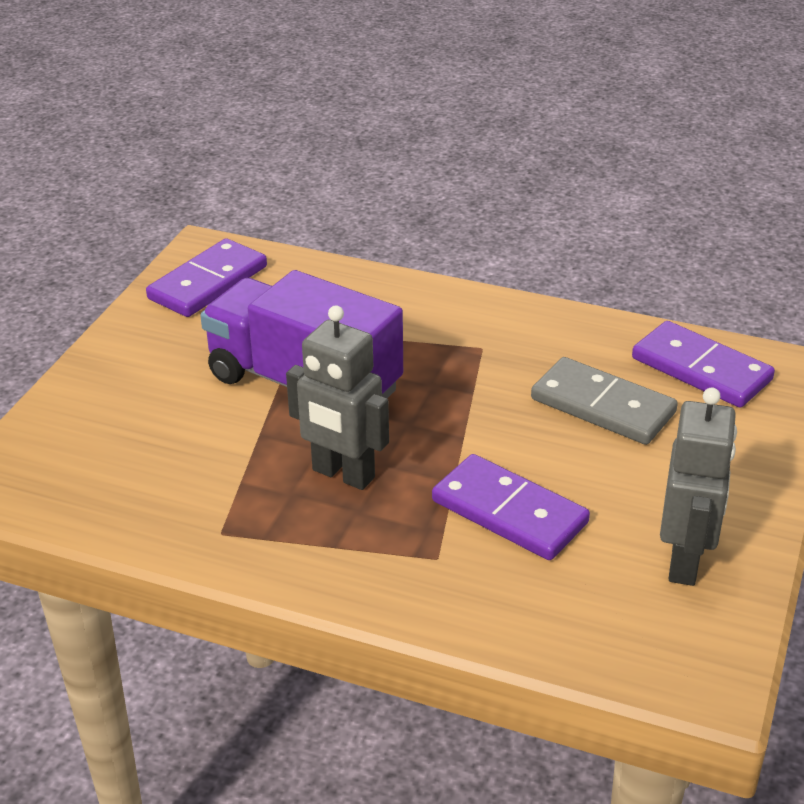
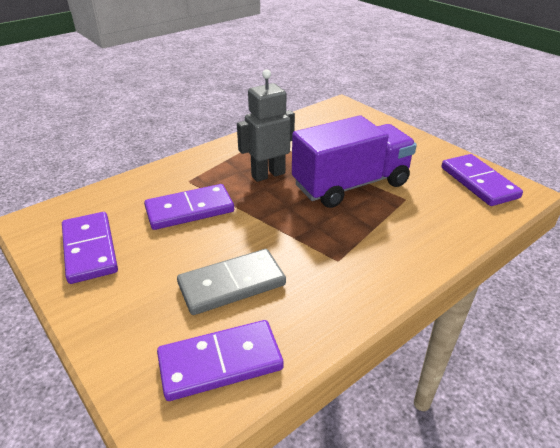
camera: 120 degrees right, 0 degrees up
(685, 561) = (89, 249): grey robot -> purple domino

